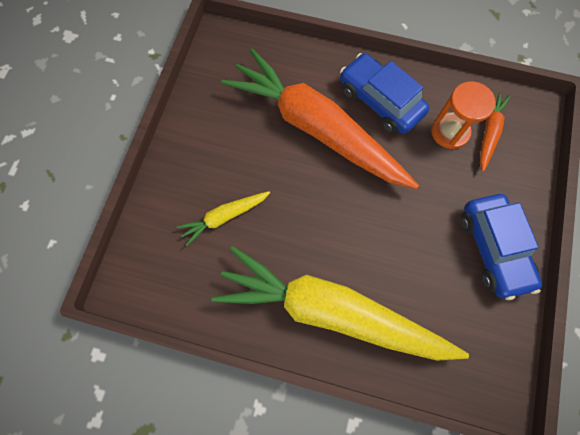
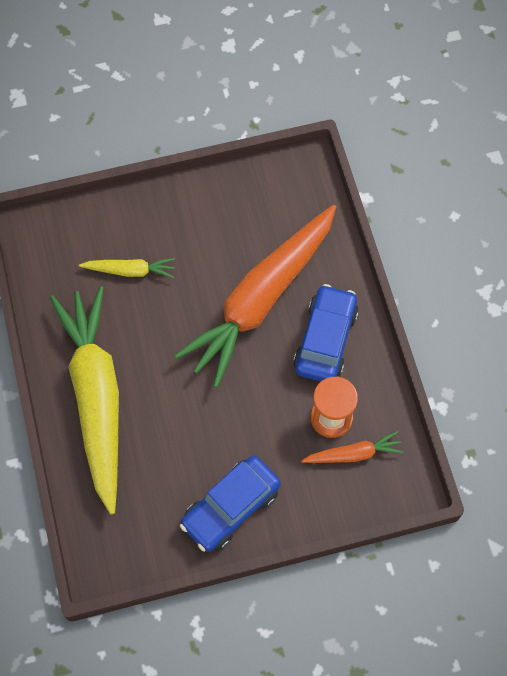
camera: 60 degrees right, 5 degrees down
(224, 217) = (130, 271): yellow carrot -> yellow carrot turned 150 degrees clockwise
(316, 128) = (261, 299): orange carrot -> orange carrot turned 150 degrees counterclockwise

